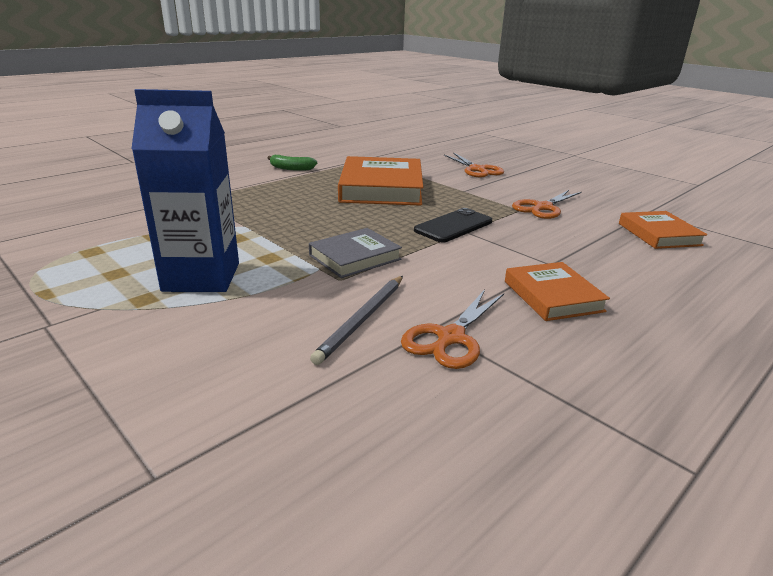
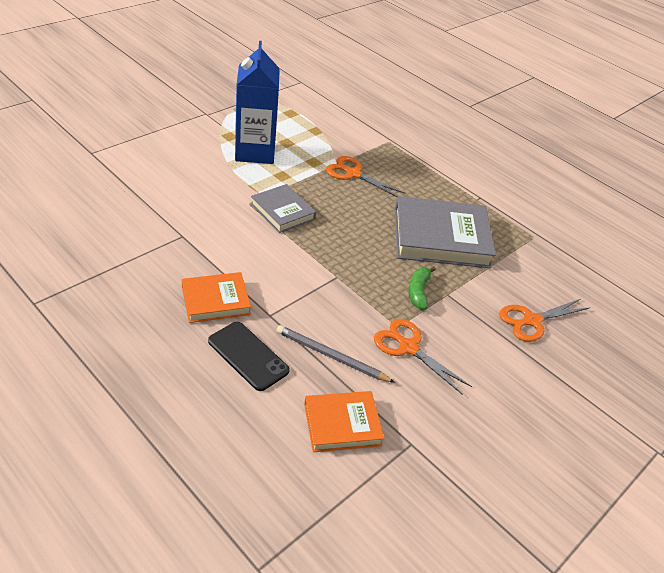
camera: 85 degrees right, 15 degrees up
(291, 168) = (482, 185): green banana -> green banana (418, 292)
(362, 319) = (196, 209): grey pencil -> grey pencil (331, 356)
(381, 188) = (441, 238): orange book -> grey book
(450, 337) = (170, 241): orange scissors -> orange scissors (353, 174)
(453, 226) = (348, 271): black phone -> black phone (248, 356)

